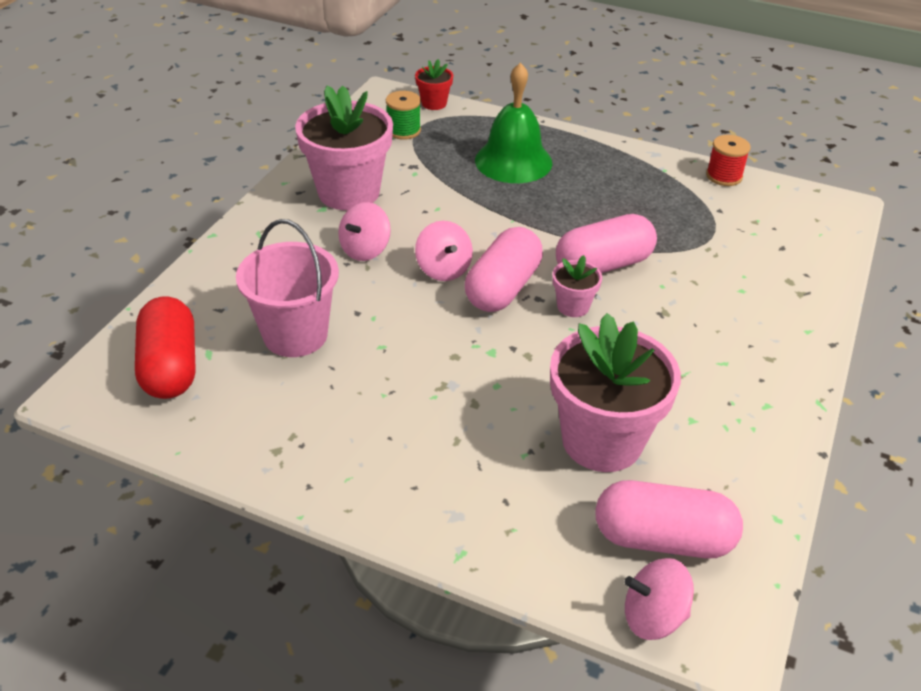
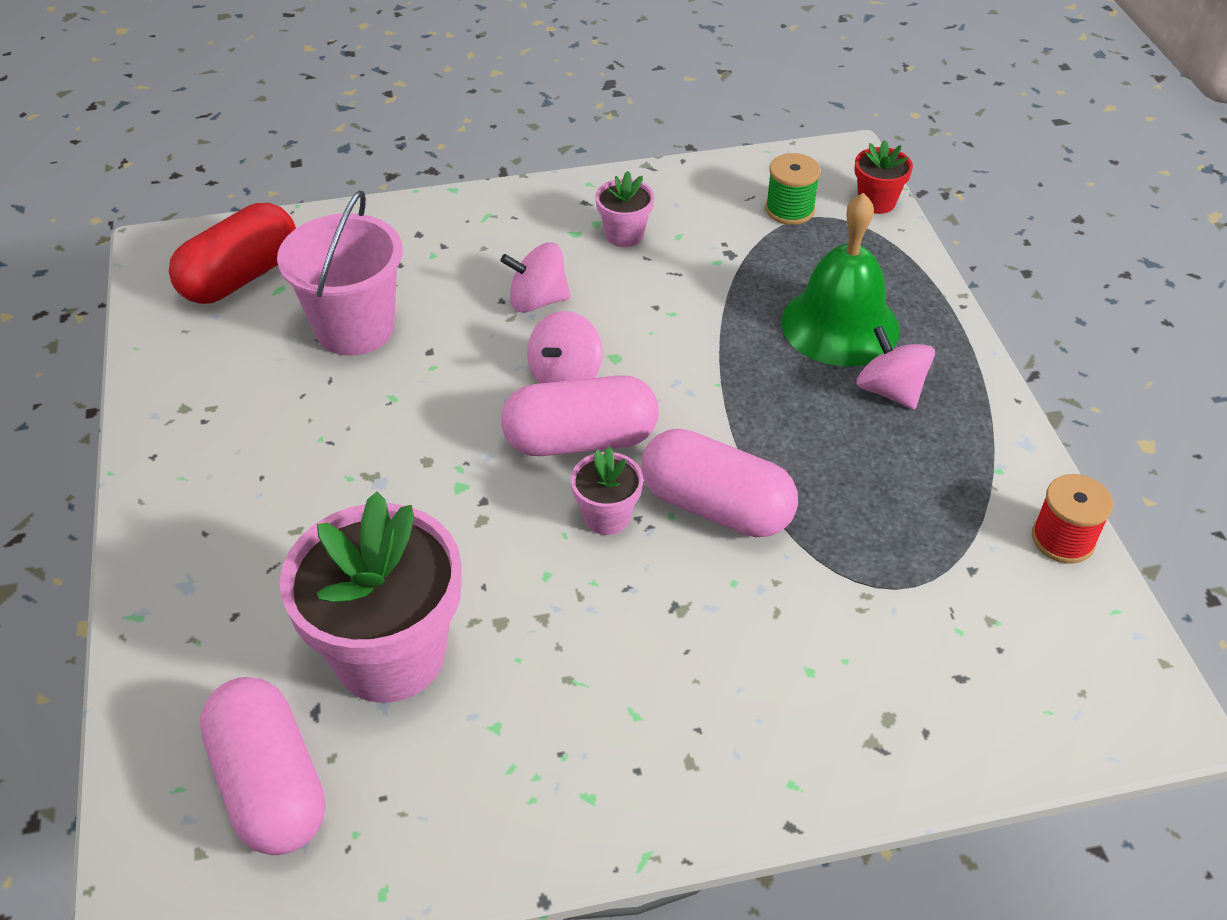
camera: 55 degrees right, 5 degrees up
(349, 192) = (624, 235): pink flower pot -> pink flower pot, size x0.46
(653, 616) = (146, 827): pink spinning top -> pink spinning top (890, 391)

